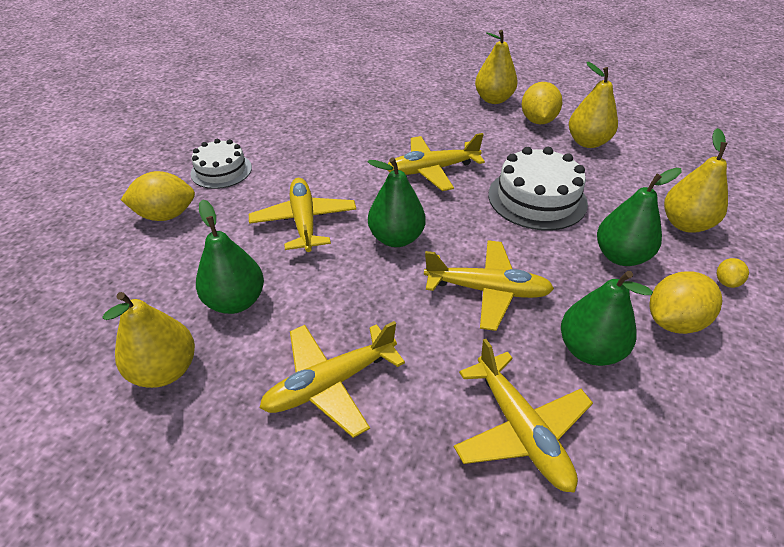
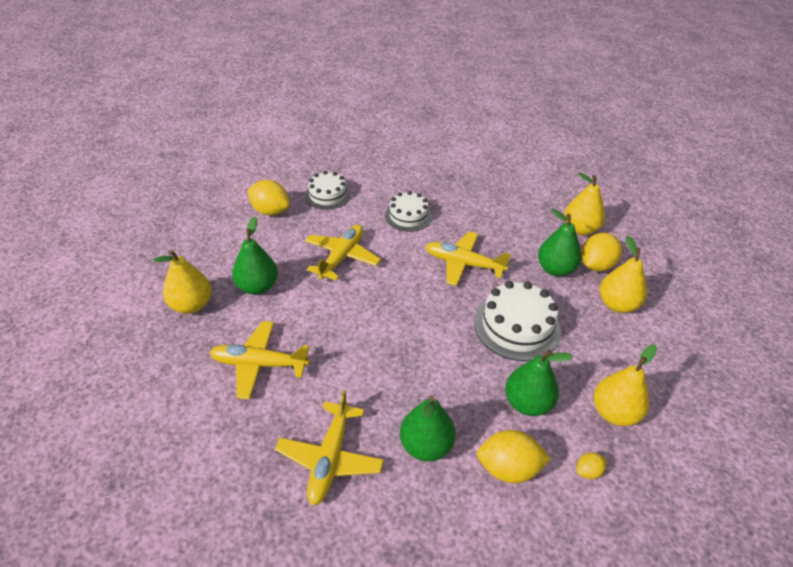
camera: 35 degrees right, 0 degrees up
(332, 153) = (408, 216): none -> white cake
(396, 238) = (386, 300): green pear -> green pear (555, 269)
(487, 290) = (405, 368): yellow plane -> none

